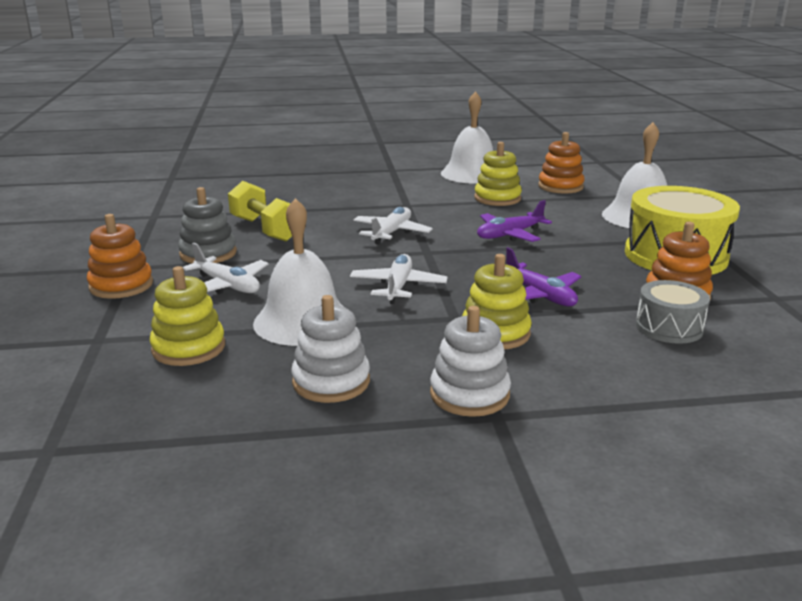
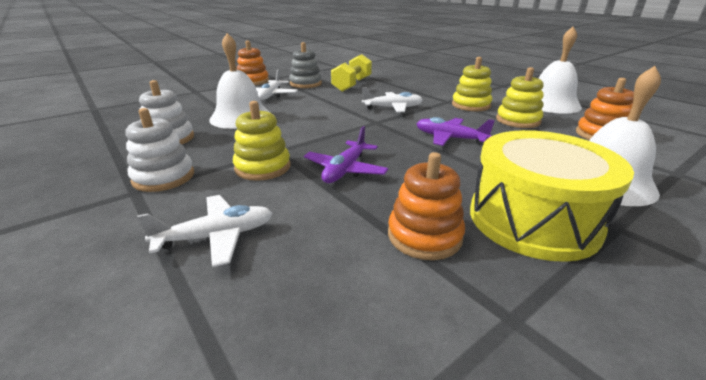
camera: 60 degrees right, 5 degrees up
(189, 348) = (195, 105): yellow stacking toy -> yellow stacking toy (471, 105)
(398, 287) = (309, 126): white plane -> white plane (216, 236)
(669, 327) = (337, 242): grey drum -> none

